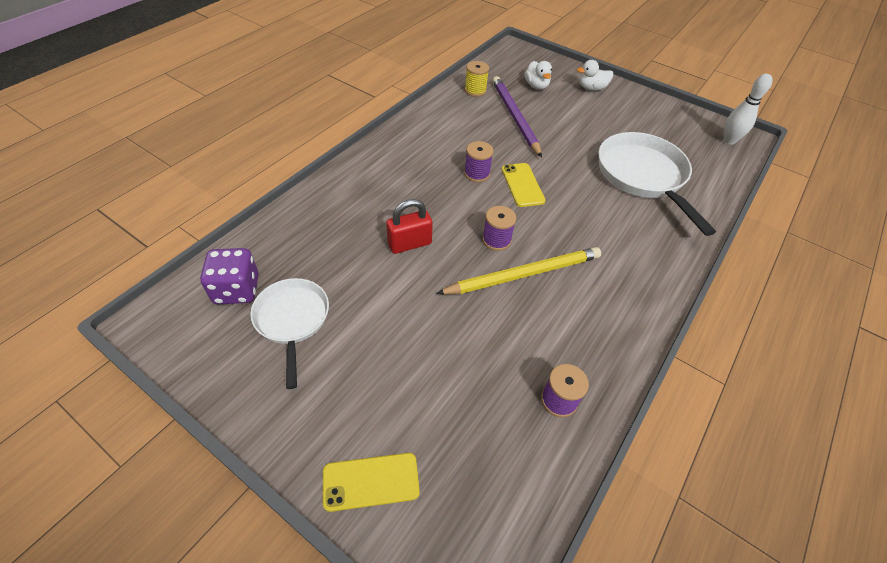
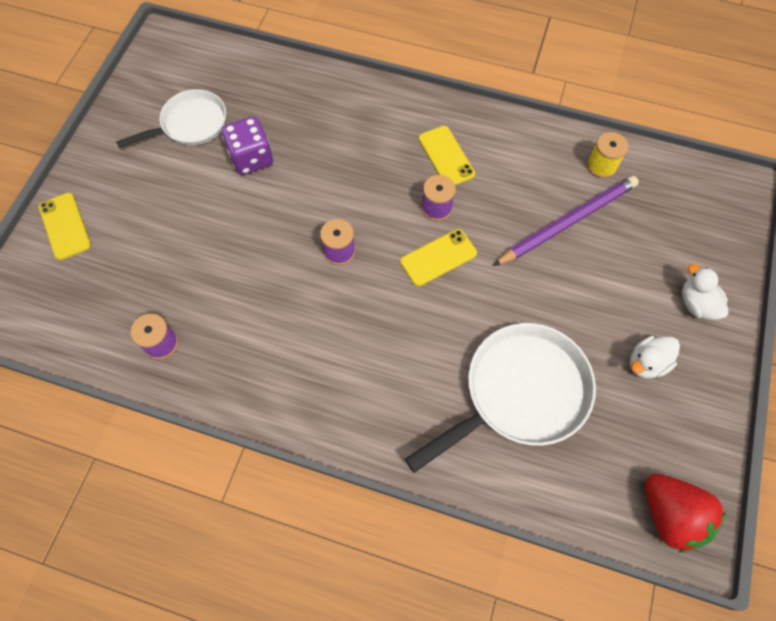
camera: 75 degrees right, 15 degrees up
(237, 289) = (210, 76): purple dice -> purple dice (251, 158)
(409, 244) = (305, 178): red padlock -> none
(430, 156) = (446, 156): none -> yellow phone
(523, 274) = (300, 286): yellow pencil -> none
(536, 86) = (657, 233): white duck -> white duck (646, 363)
(729, 140) = (670, 515): white bowling pin -> red strawberry

